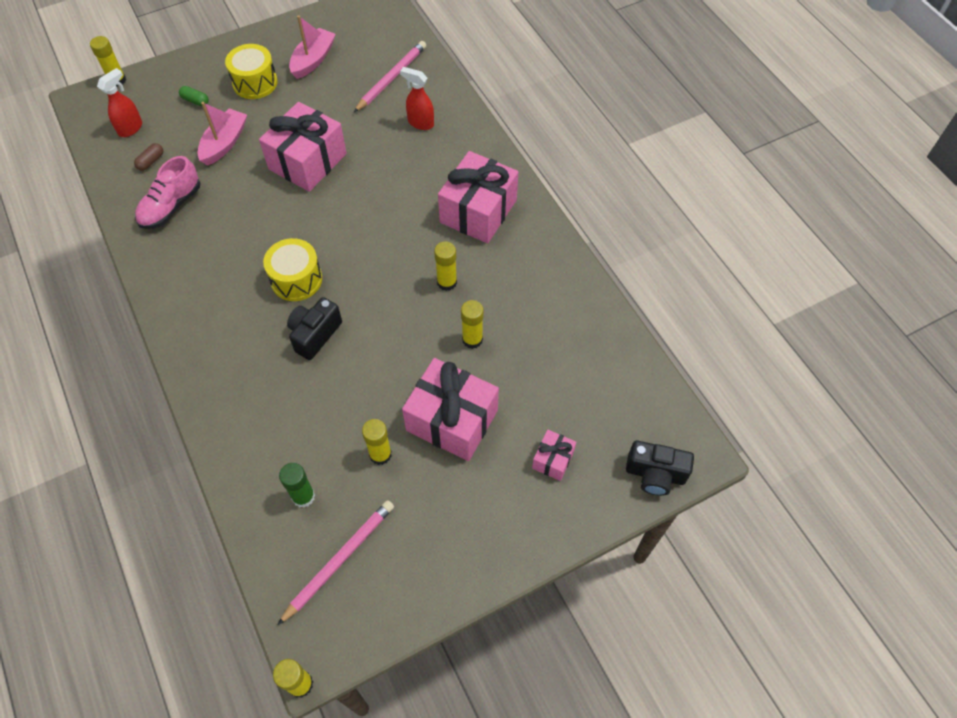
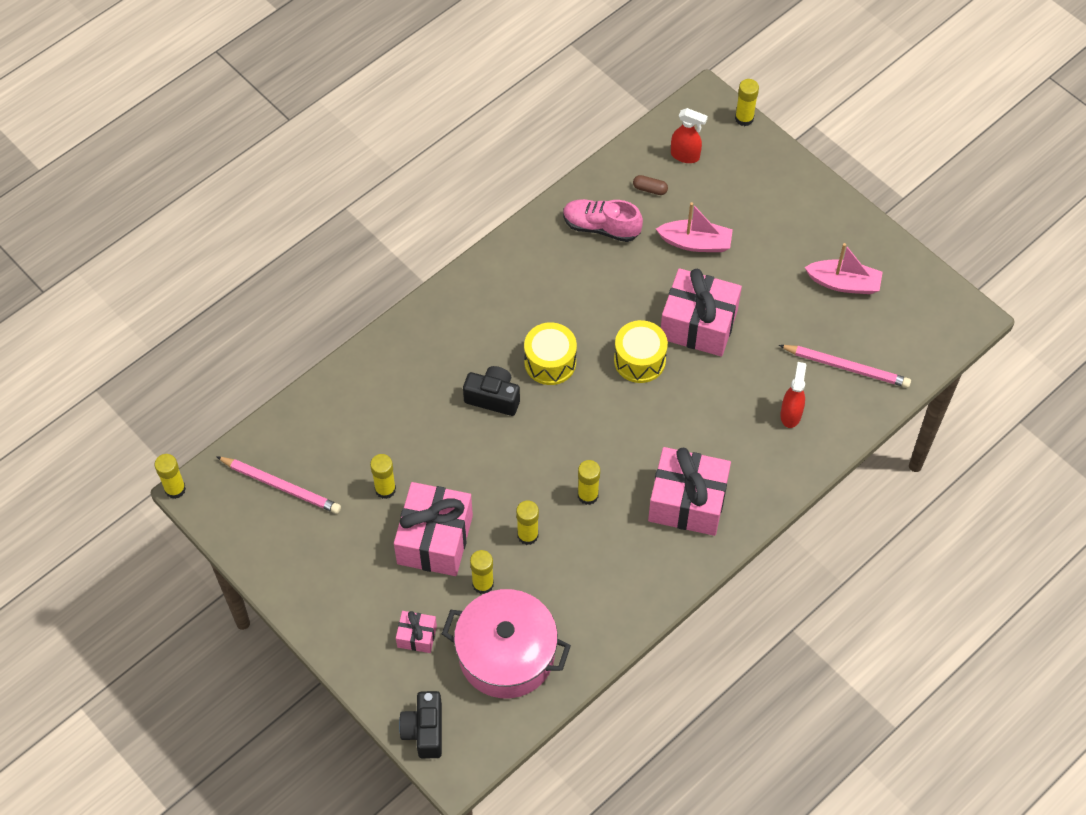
camera: 75 degrees right, 0 degrees up
(195, 101) = (742, 196): green capsule -> none
(255, 83) = (788, 240): yellow drum -> yellow drum (639, 360)
(303, 496) = (330, 440): green glue stick -> none
(512, 388) = (483, 584): none -> yellow glue stick
(590, 385) = (506, 654): none -> pink pot

